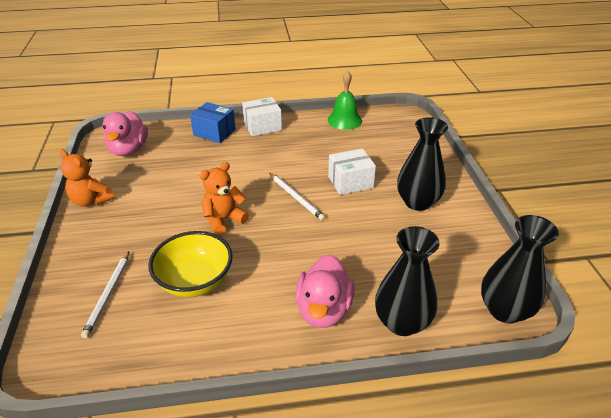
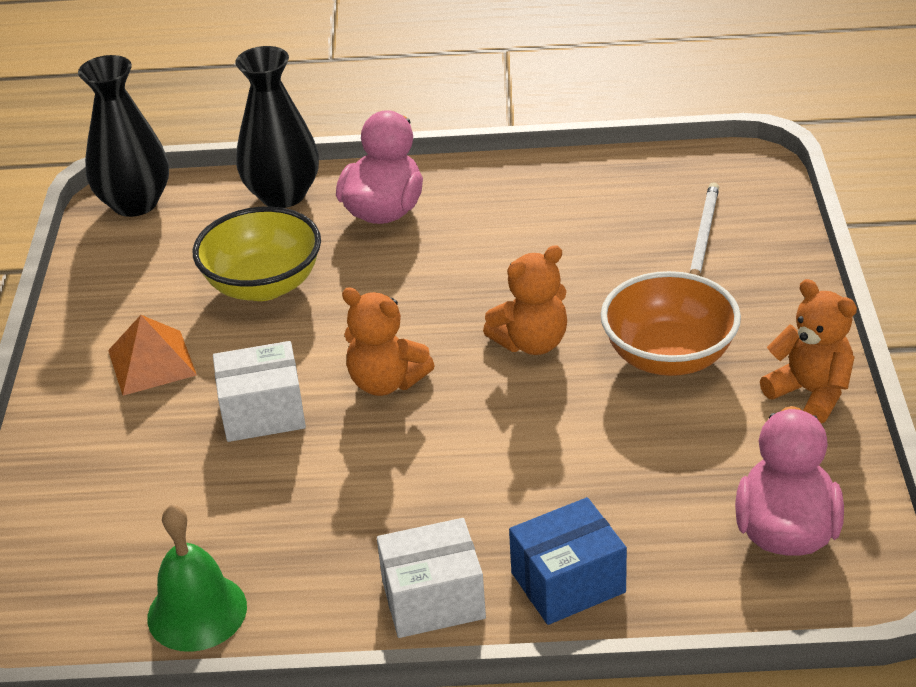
camera: 170 degrees left, 0 degrees up
(154, 215) = (668, 357): none -> orange bowl
(195, 281) = (573, 249): yellow bowl -> yellow bowl (263, 285)
(214, 132) = (568, 582): blue box -> blue box turned 60 degrees counterclockwise
(296, 197) = (386, 382): white pencil -> orange teddy bear
(417, 202) = (152, 362): black vase -> orange pyramid

